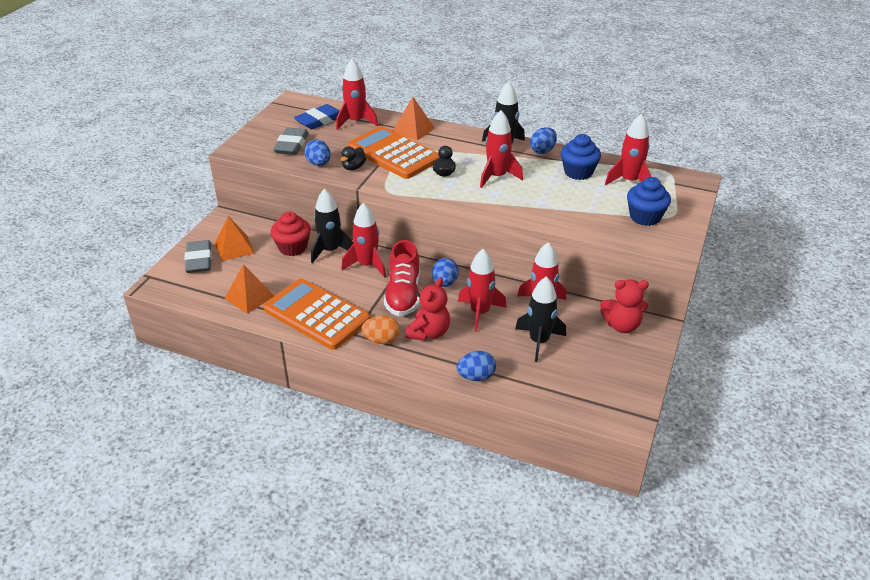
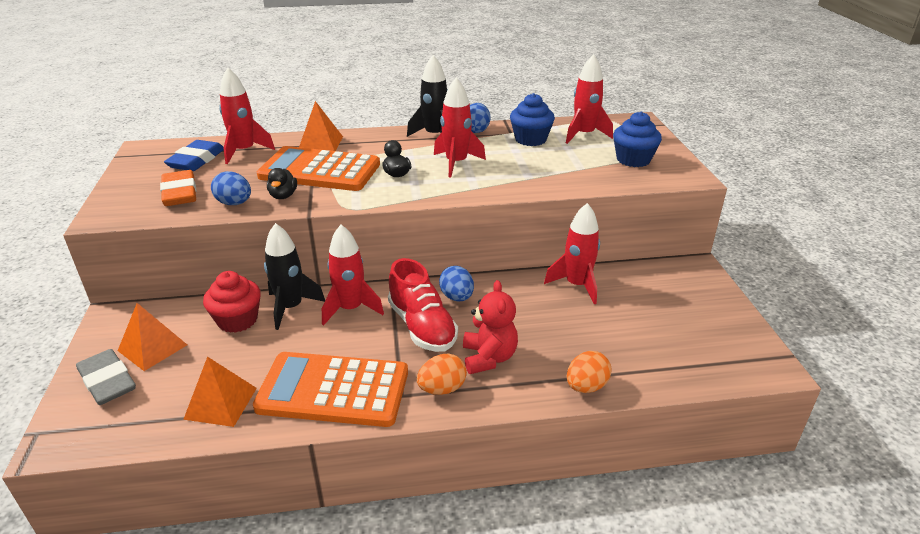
camera: 30 degrees left, 5 degrees down
(291, 145) = (180, 193): grey eraser -> orange eraser
(476, 377) = (586, 386): blue egg -> orange egg
(480, 313) = (523, 315): red rocket -> none
(539, 341) = (610, 321): black rocket -> none
(621, 325) = (667, 276): red teddy bear -> none

